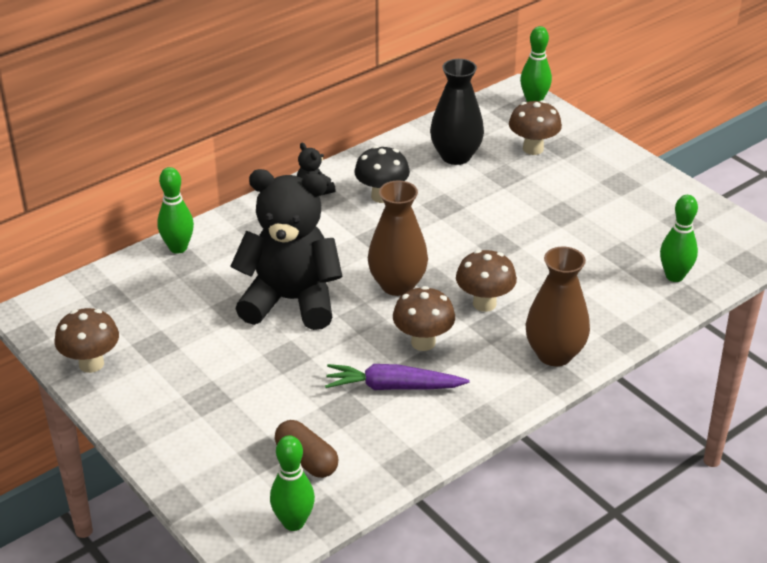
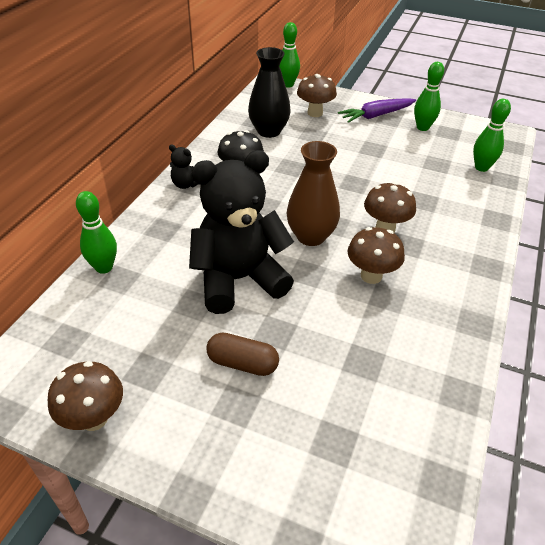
camera: 30 degrees left, 5 degrees up
(293, 522) = (423, 507): green bowling pin -> green bowling pin (422, 127)
(306, 460) = (377, 429): brown capsule -> brown capsule (242, 363)
(393, 387) = (383, 324): purple carrot -> purple carrot (376, 115)
(554, 354) = (468, 249): brown vase -> none

